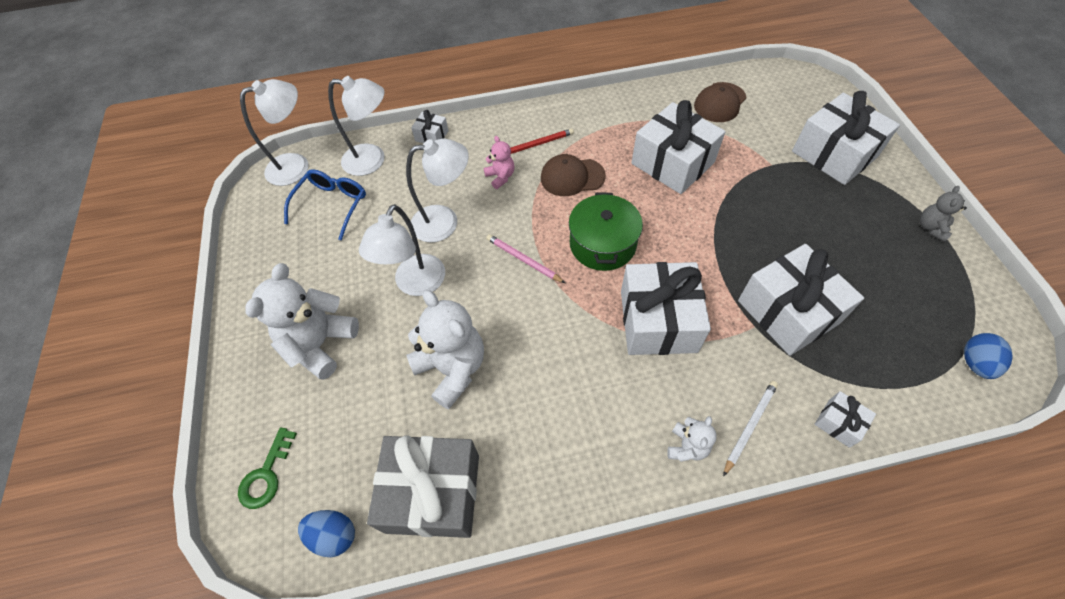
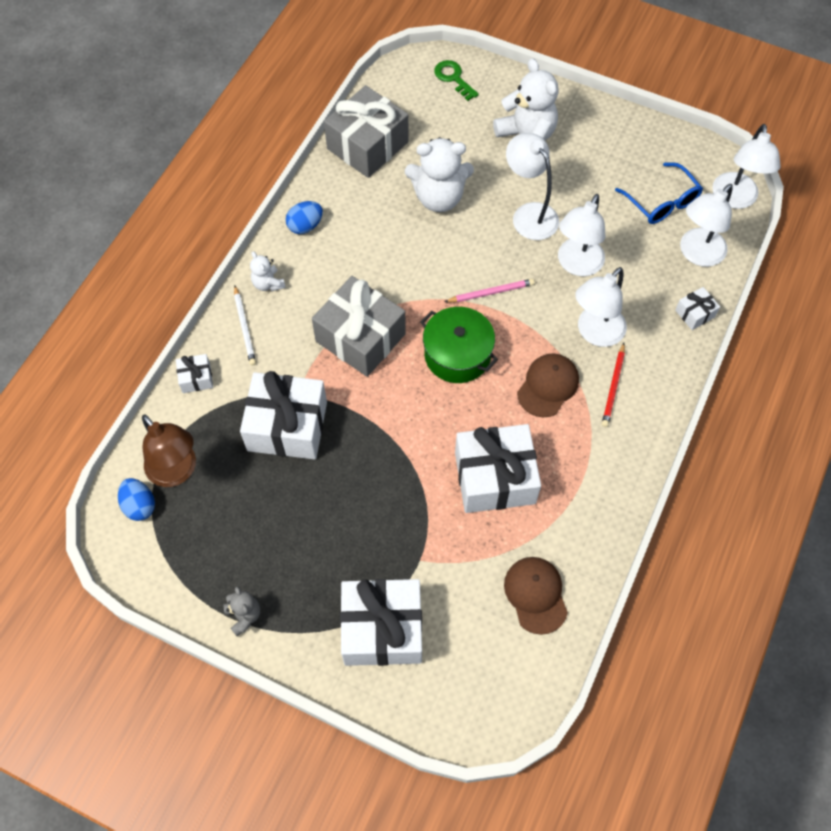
camera: 125 degrees right, 5 degrees up
(334, 535) = (387, 93): blue egg -> blue egg (305, 226)
(500, 177) = (595, 333): pink teddy bear -> white lamp
(658, 321) = (360, 338): white gift -> grey gift
(919, 360) = (177, 472): none -> brown lamp

